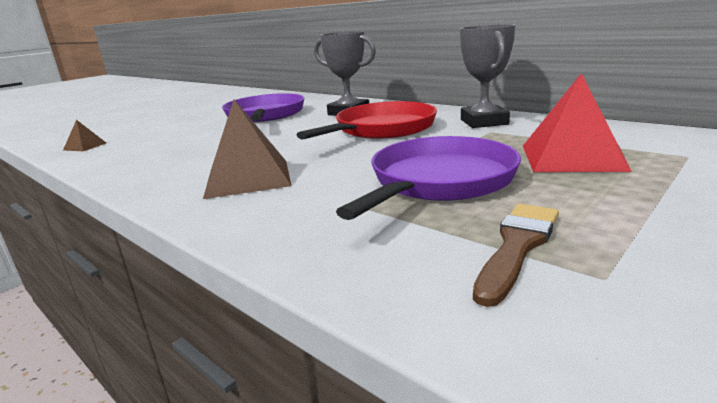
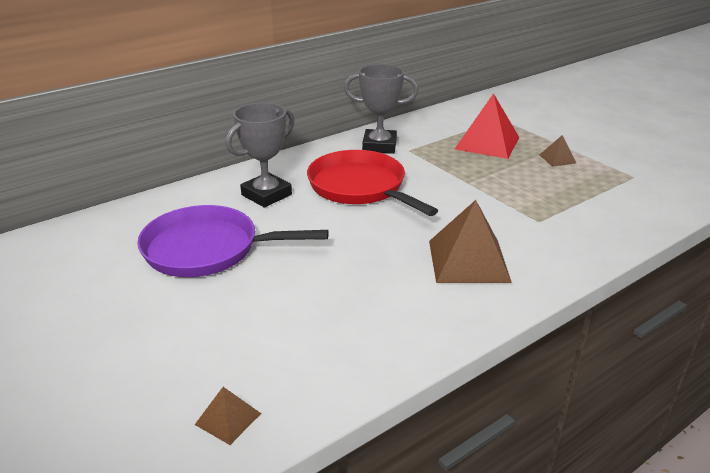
camera: 80 degrees left, 10 degrees up
(439, 181) = (511, 187): purple pan -> none
(517, 246) = (606, 185): brown brush -> none
(584, 201) = (557, 159): none -> brown pyramid

